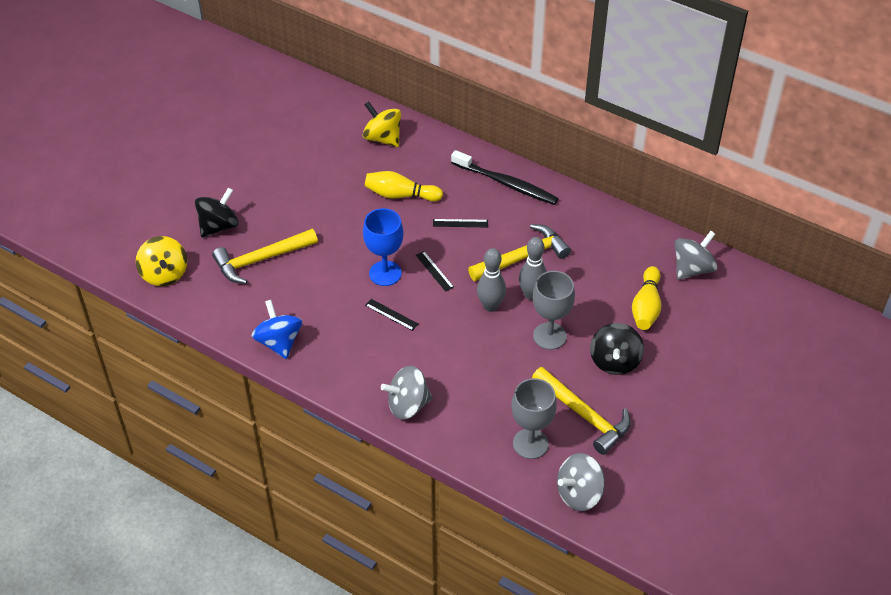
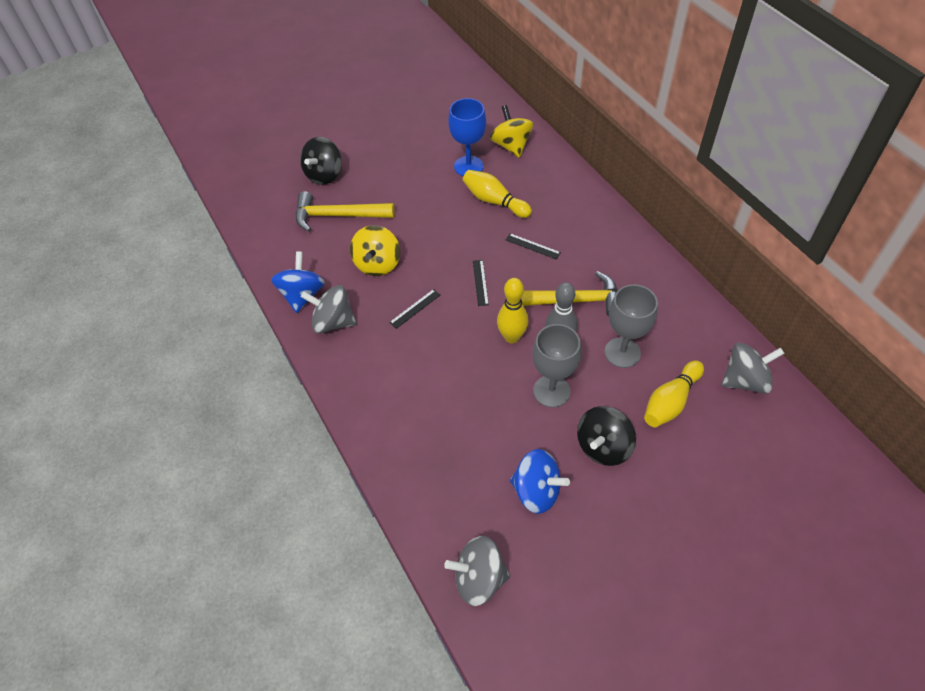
camera: 30 degrees right, 5 degrees up
(164, 274) = (254, 199): yellow spinning top -> yellow spinning top (377, 264)
(219, 226) = (324, 175): black spinning top -> black spinning top turned 135 degrees clockwise
(385, 273) = (434, 268): blue goblet -> blue goblet (468, 166)
(391, 314) = (415, 308): black ruler -> black ruler turned 75 degrees clockwise
(408, 405) = (372, 403): grey spinning top -> grey spinning top (333, 322)
(490, 306) = (512, 337): grey bowling pin -> yellow bowling pin
(506, 183) = (599, 224): black toothbrush -> none
(530, 443) = (463, 498): grey goblet -> grey goblet (622, 352)
(584, 415) = (536, 491): yellow hammer -> blue spinning top

